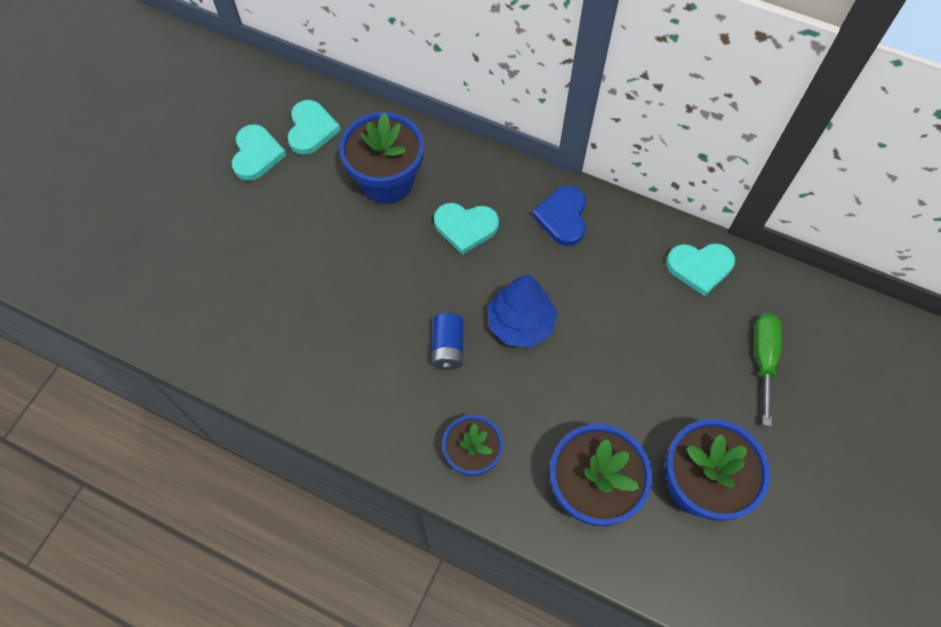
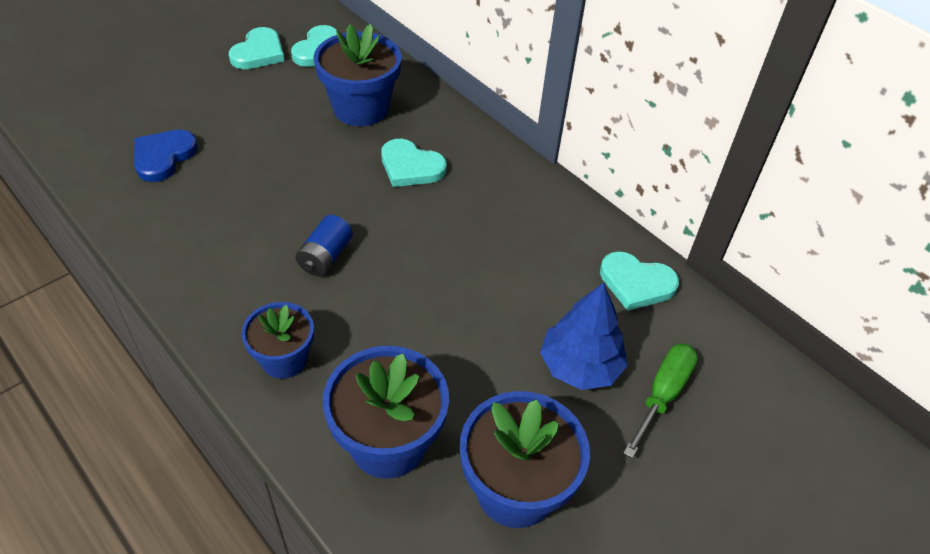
camera: 20 degrees right, 15 degrees down
(520, 323) = (413, 263): blue tree -> blue tree (580, 366)
(562, 217) = (513, 191): blue heart -> blue heart (163, 157)

